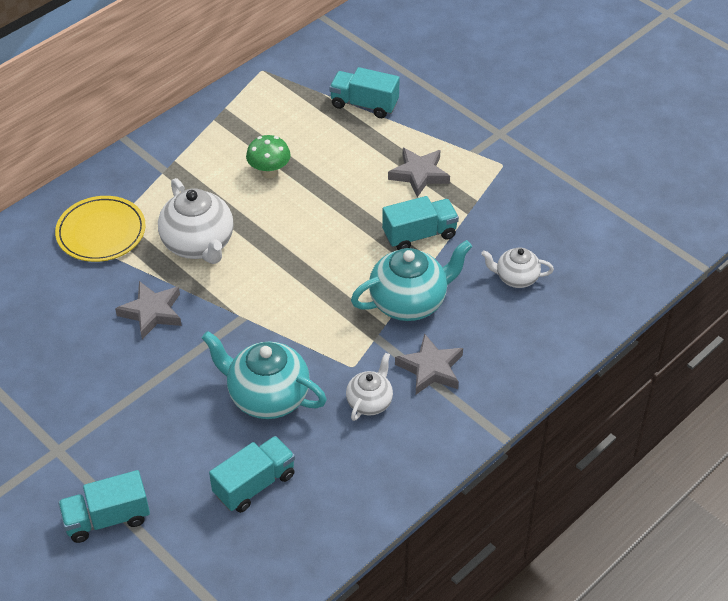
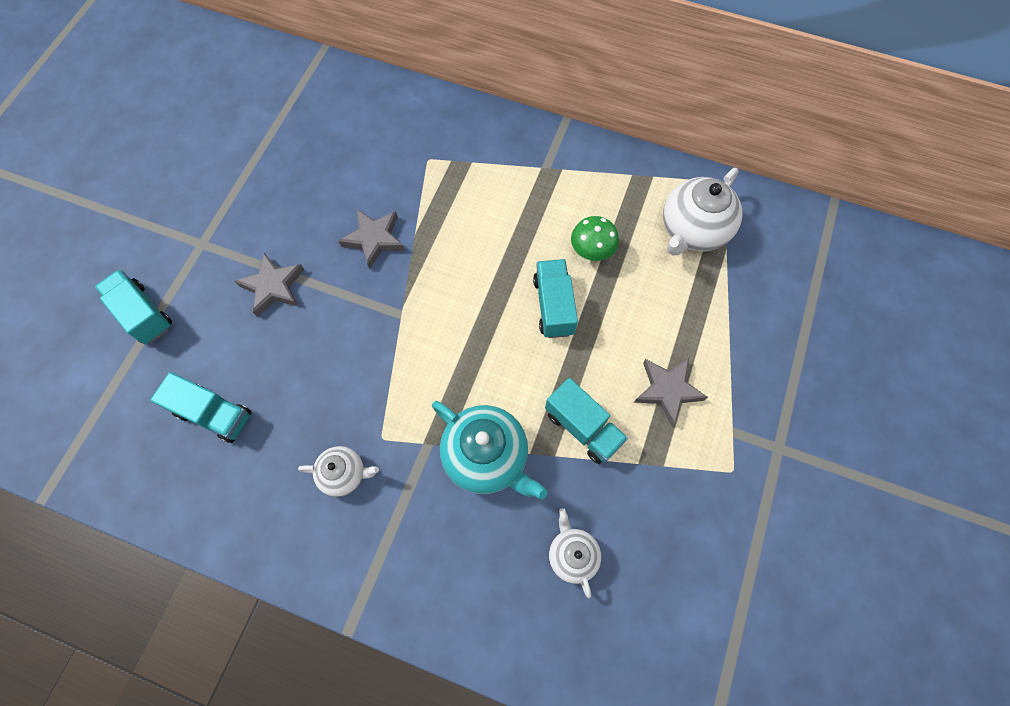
camera: 65 degrees right, 20 degrees up
(101, 232) = (447, 157): yellow plate -> none
(199, 245) = (470, 237): white teapot -> white teapot (692, 231)
(267, 397) = (316, 378): turquoise teapot -> none
(364, 104) = (735, 294): turquoise truck -> turquoise truck (553, 306)
(430, 368) = (409, 515): grey star -> grey star (273, 287)

